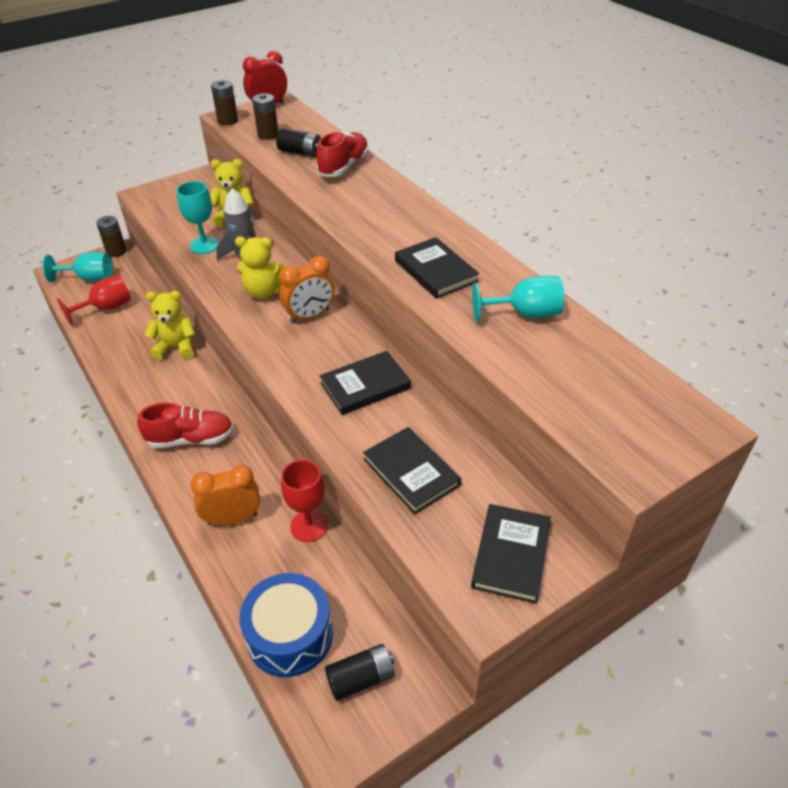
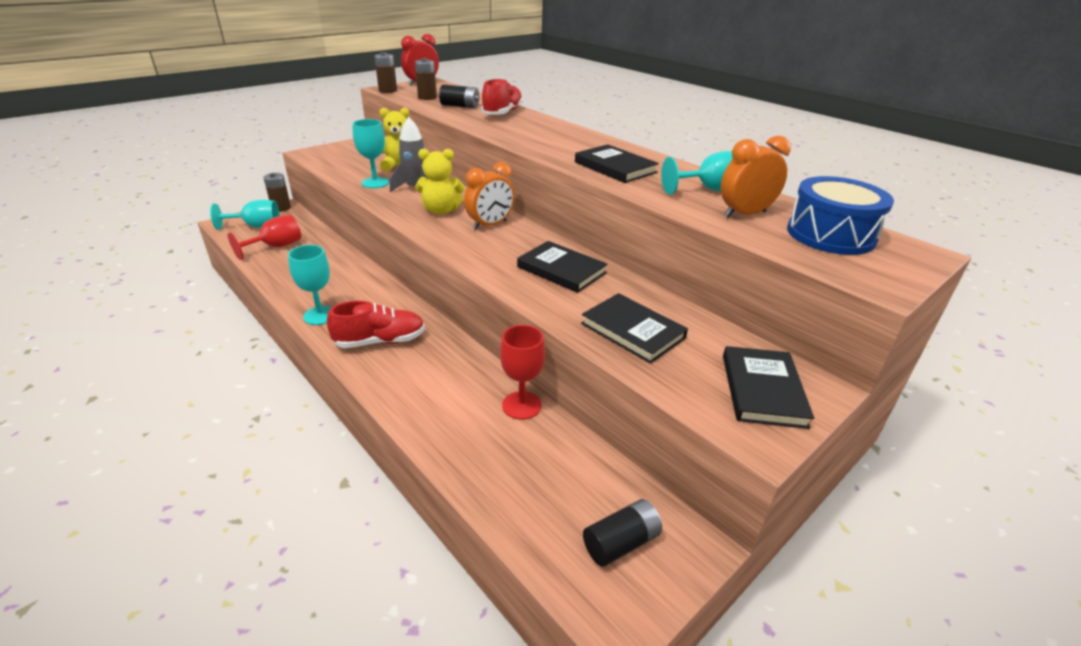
camera: 10 degrees left, 10 degrees down
(139, 402) = (320, 315): none -> turquoise goblet
(176, 347) = (351, 272): yellow teddy bear -> none
(233, 519) = (439, 405): orange clock -> orange clock (745, 214)
(290, 635) = (529, 507): blue drum -> blue drum (830, 235)
(365, 386) = (561, 270): black book -> black book turned 75 degrees clockwise

